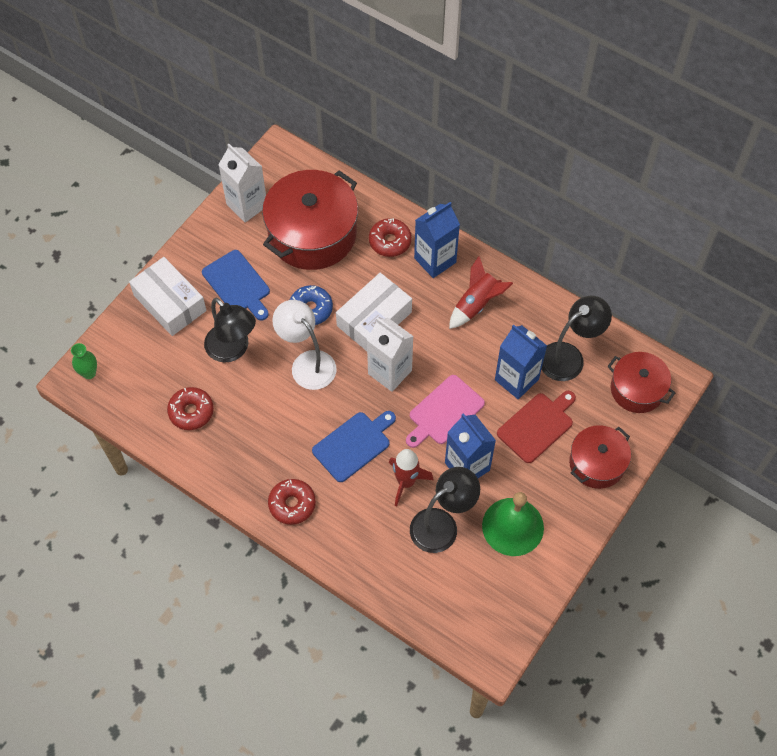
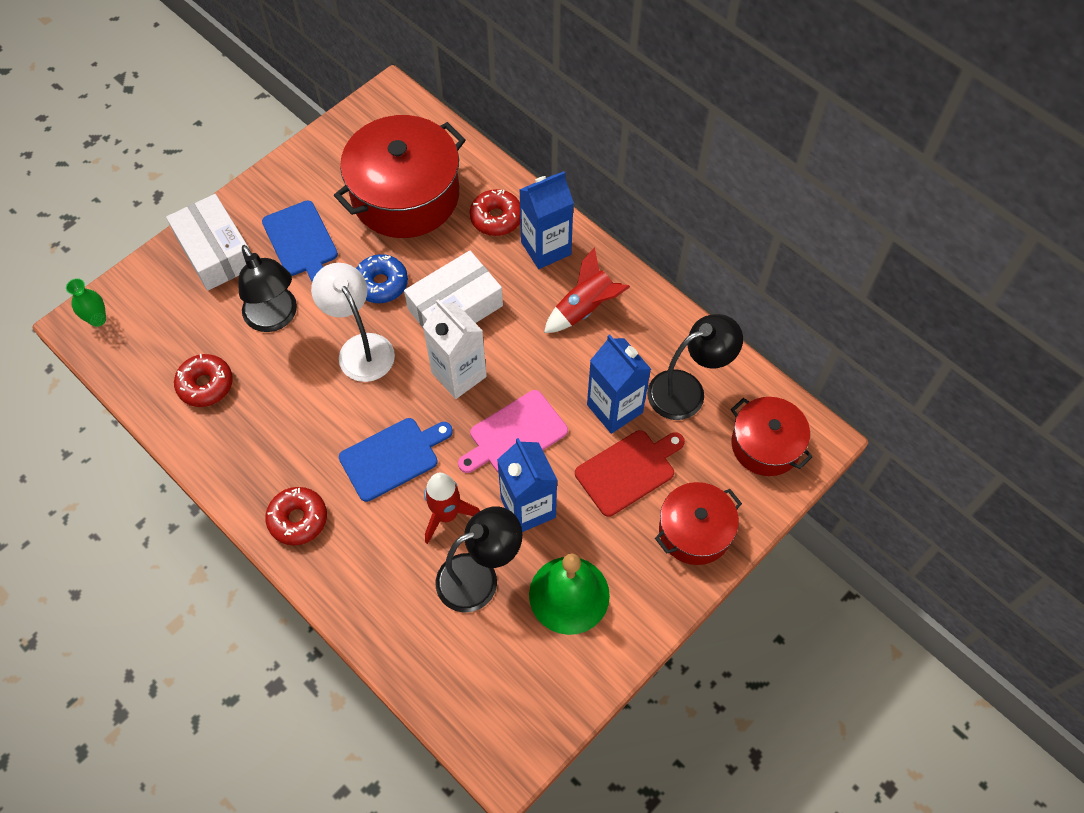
camera: 10 degrees right, 0 degrees up
(247, 205) = (336, 152): white carton -> none

